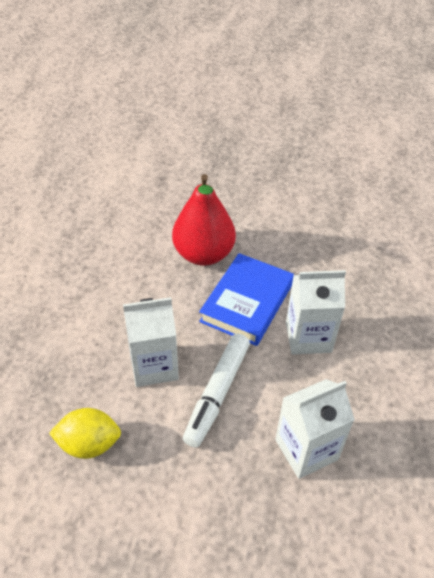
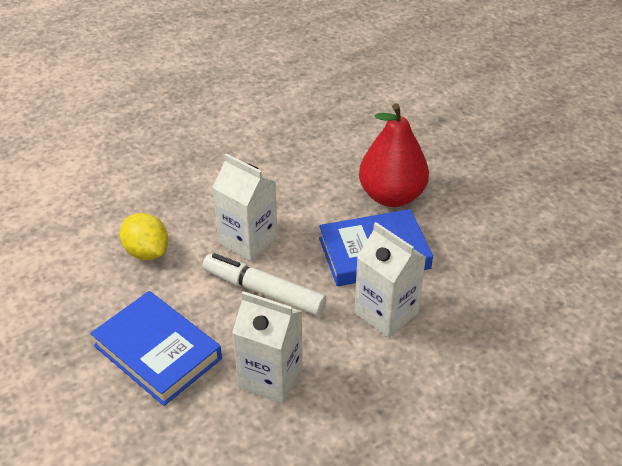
camera: 50 degrees right, 5 degrees down
(210, 512) = (157, 352): none -> blue book
(217, 393) = (264, 291): white marker -> white marker turned 45 degrees clockwise

